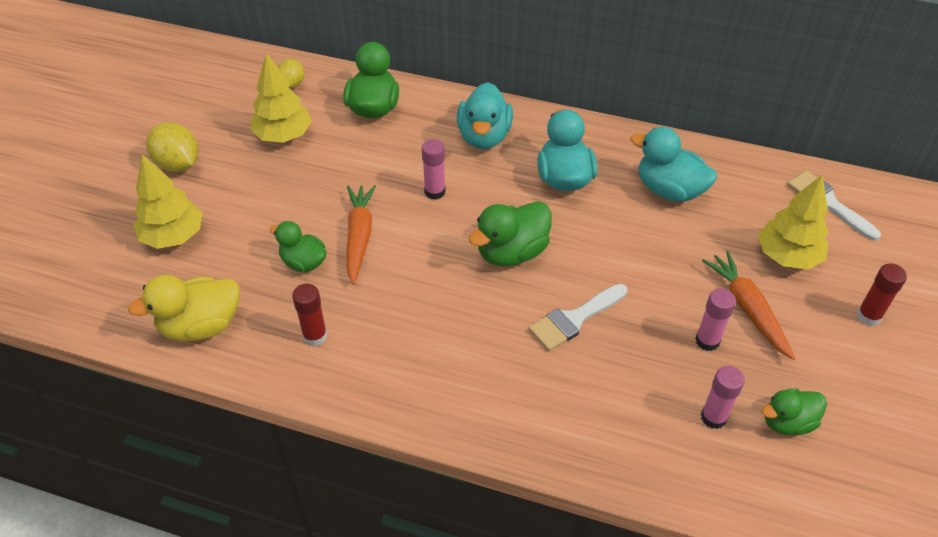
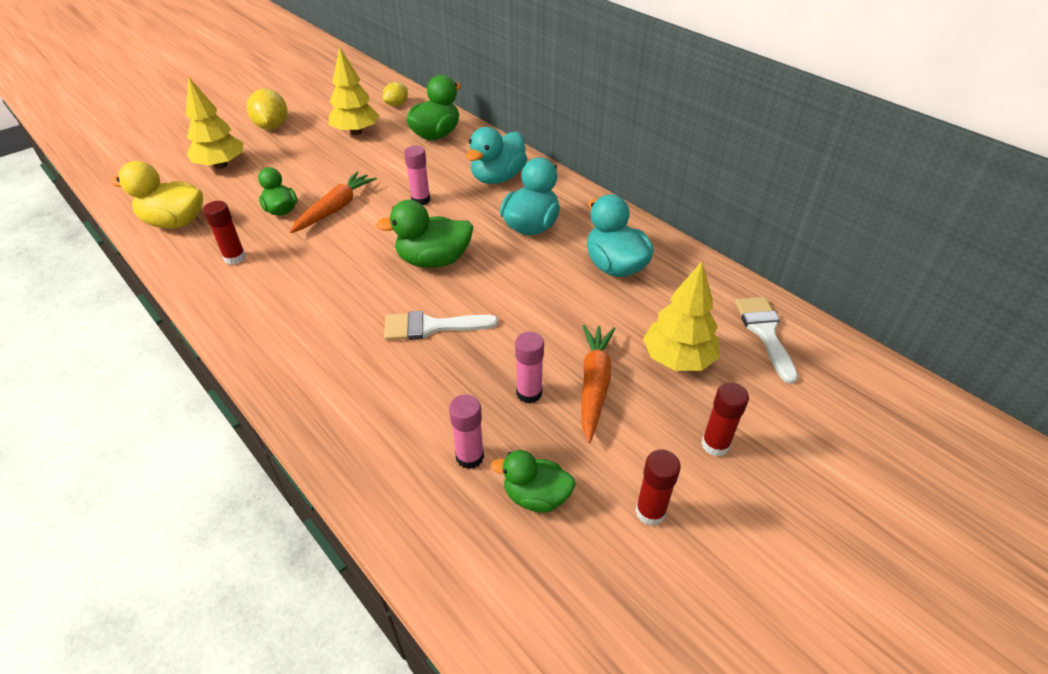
camera: 30 degrees right, 5 degrees down
(870, 391) = (650, 512): none -> red glue stick

